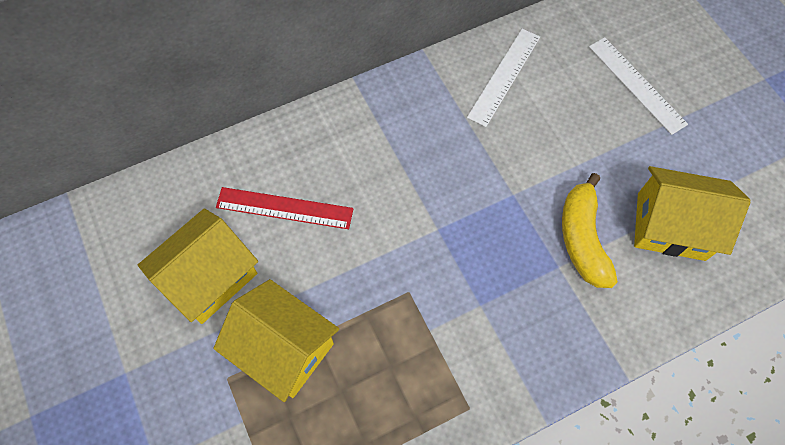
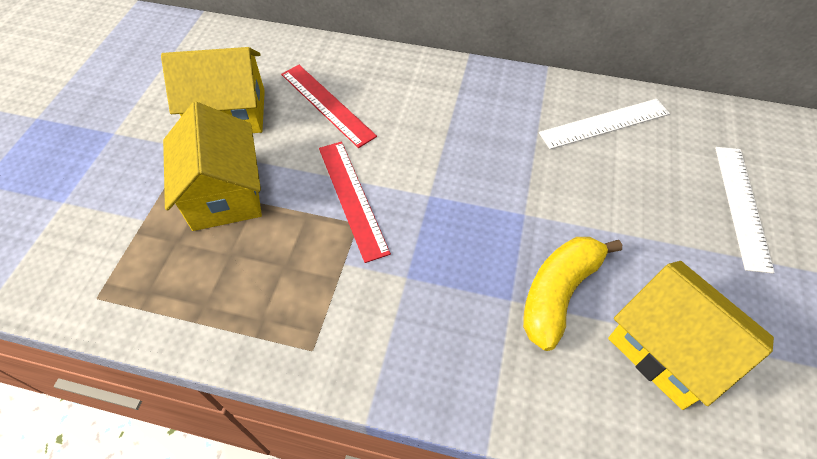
camera: 40 degrees right, 10 degrees down
(385, 275) = (352, 198): none -> red ruler

